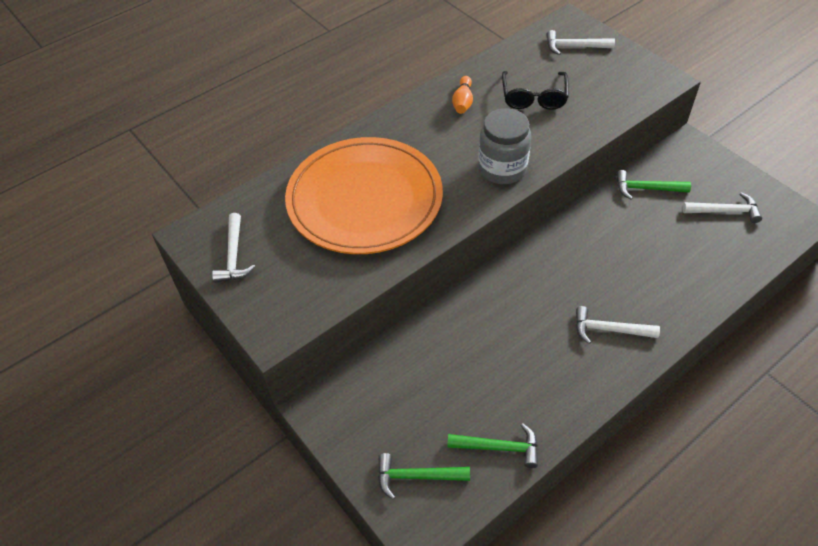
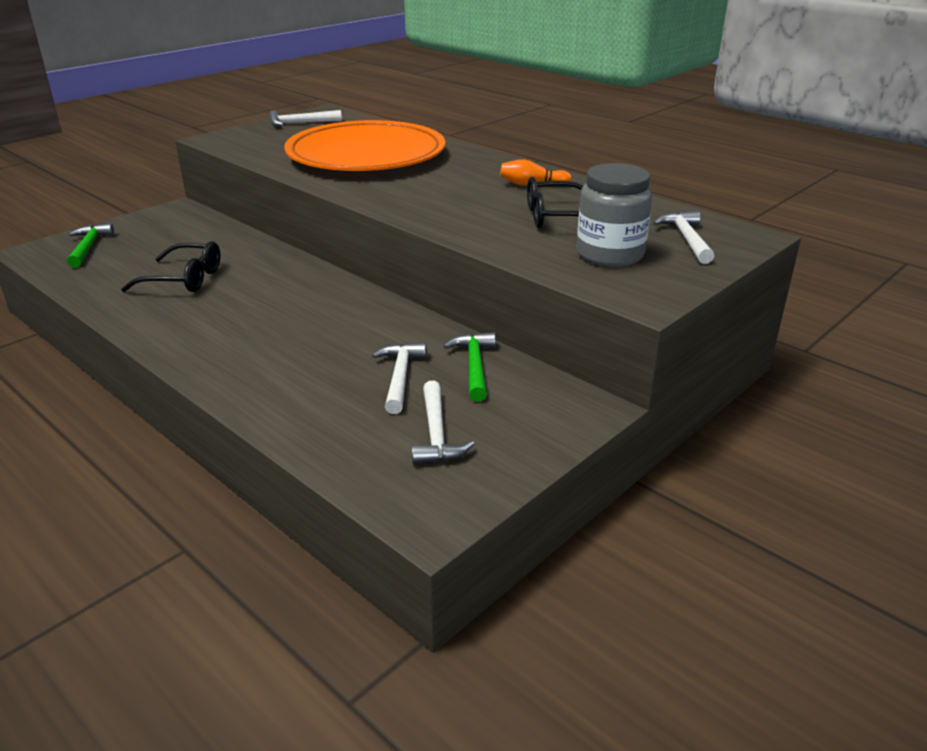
camera: 80 degrees right, 20 degrees down
(499, 447) = (98, 279): green hammer -> none
(502, 169) = (418, 205): grey jar -> grey jar (610, 254)
(504, 373) = (184, 279): none -> black glasses
(609, 330) = (224, 335): white hammer -> white hammer (400, 377)

